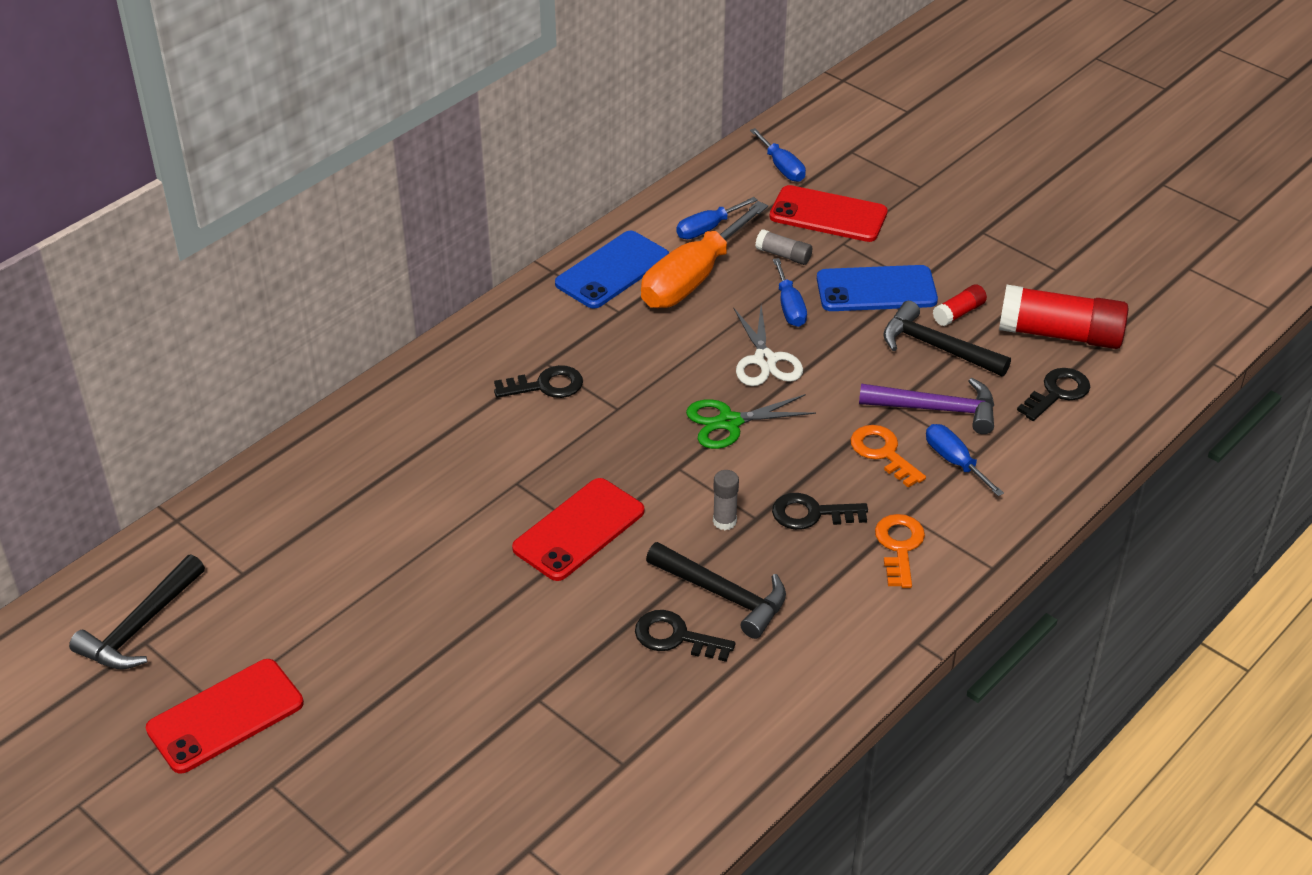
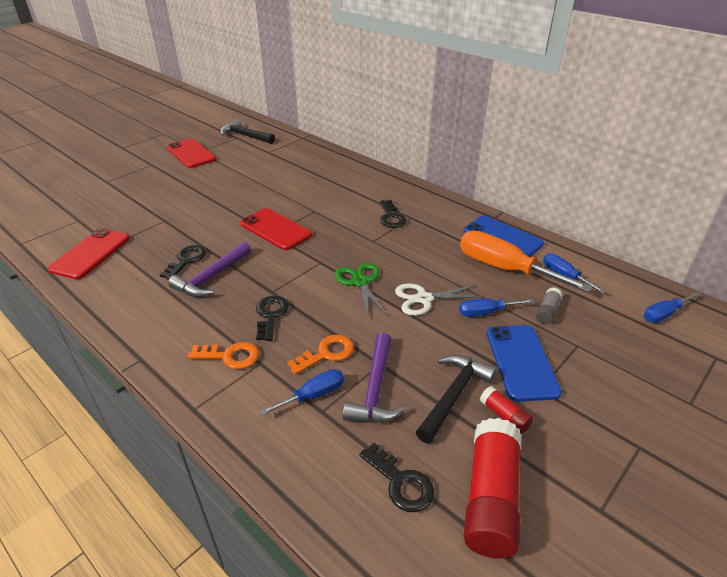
camera: 90 degrees right, 5 degrees down
(724, 521) = (271, 279): grey glue stick -> none
(724, 595) = (211, 277): black hammer -> purple hammer
(828, 215) = (612, 338): red phone -> red phone (90, 253)

